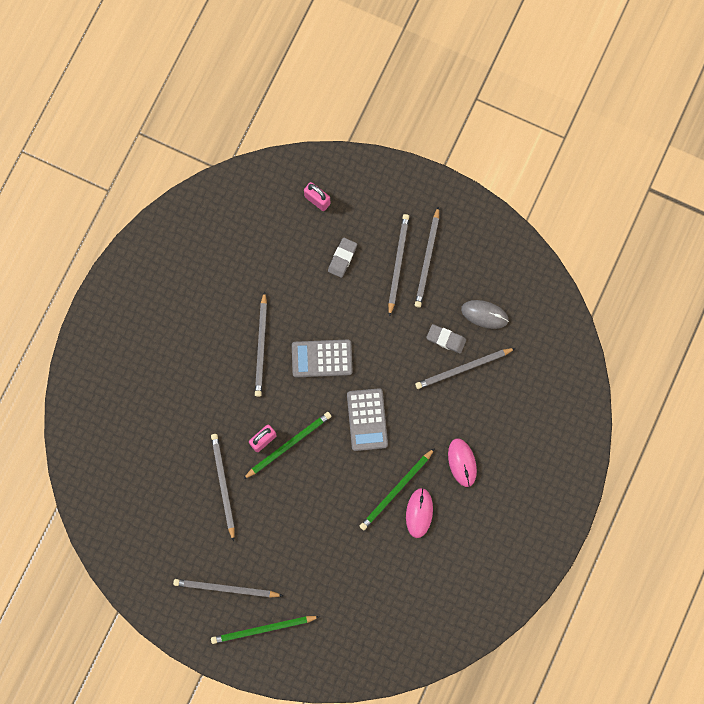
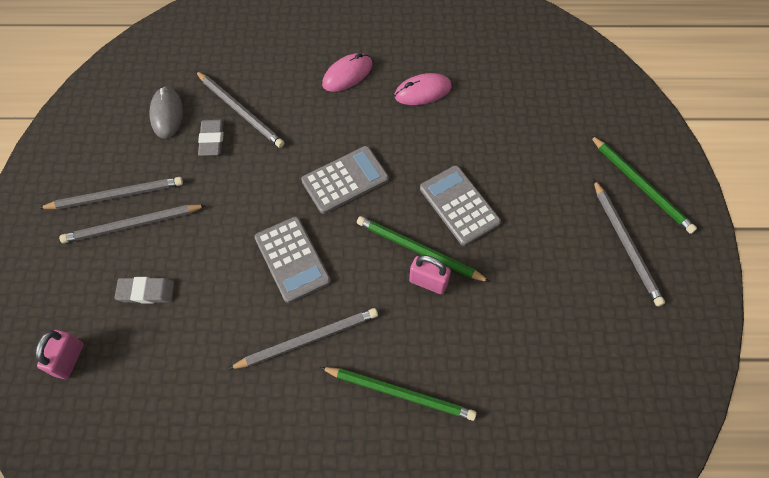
camera: 115 degrees left, 15 degrees down
(223, 485) = (509, 303): grey pencil -> none
(309, 490) = (459, 205): none -> grey calculator
(396, 490) = (410, 121): green pencil -> green pencil (400, 393)

